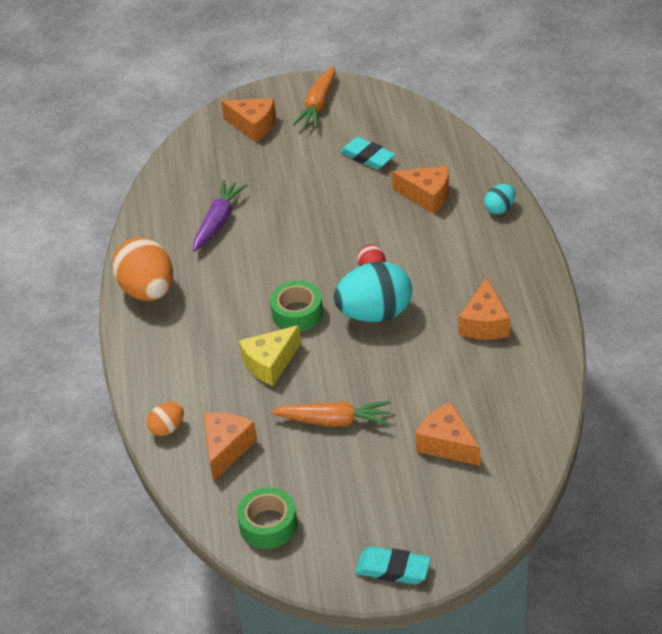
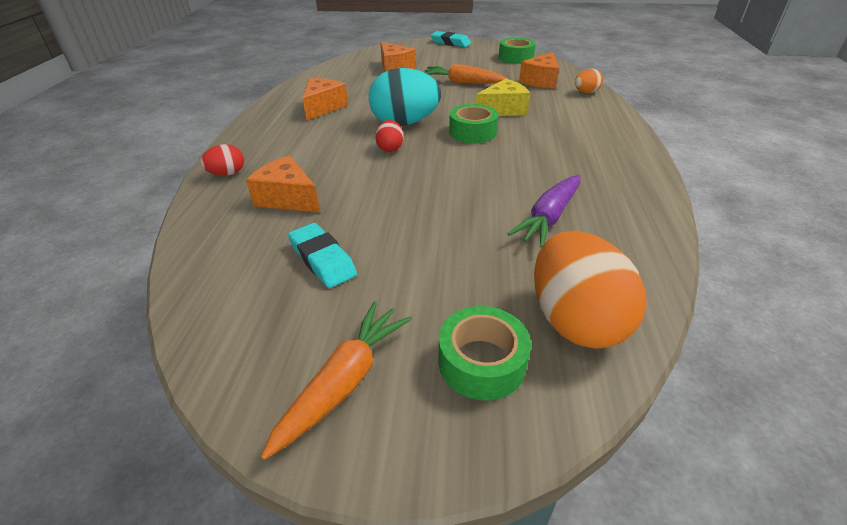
camera: 170 degrees left, 5 degrees down
(148, 290) = (625, 167): orange egg -> orange egg (575, 320)
(253, 126) = (481, 362): orange cheese -> green tape
(500, 208) = (227, 174): turquoise egg -> red egg

